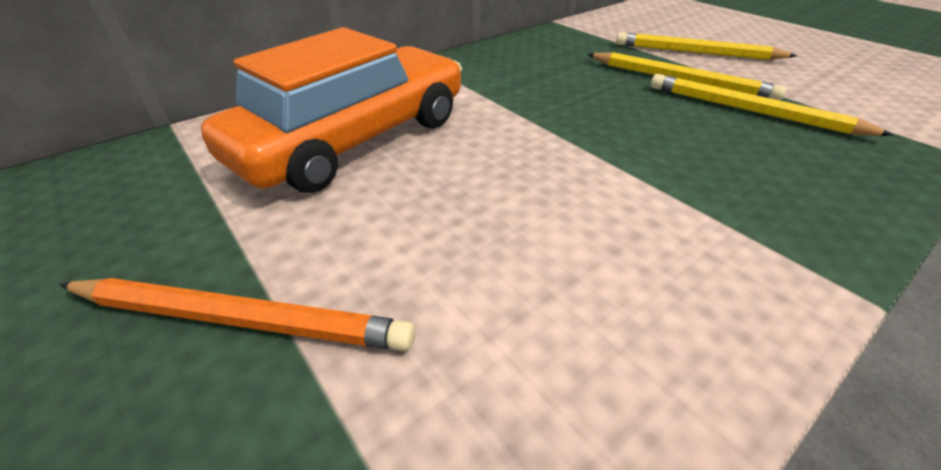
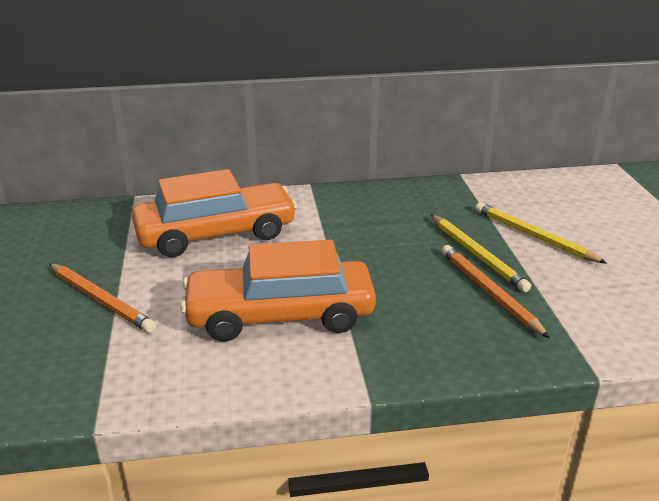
camera: 30 degrees right, 10 degrees down
(582, 221) = (280, 315): none -> orange car
(751, 111) = (489, 292): yellow pencil -> orange pencil

